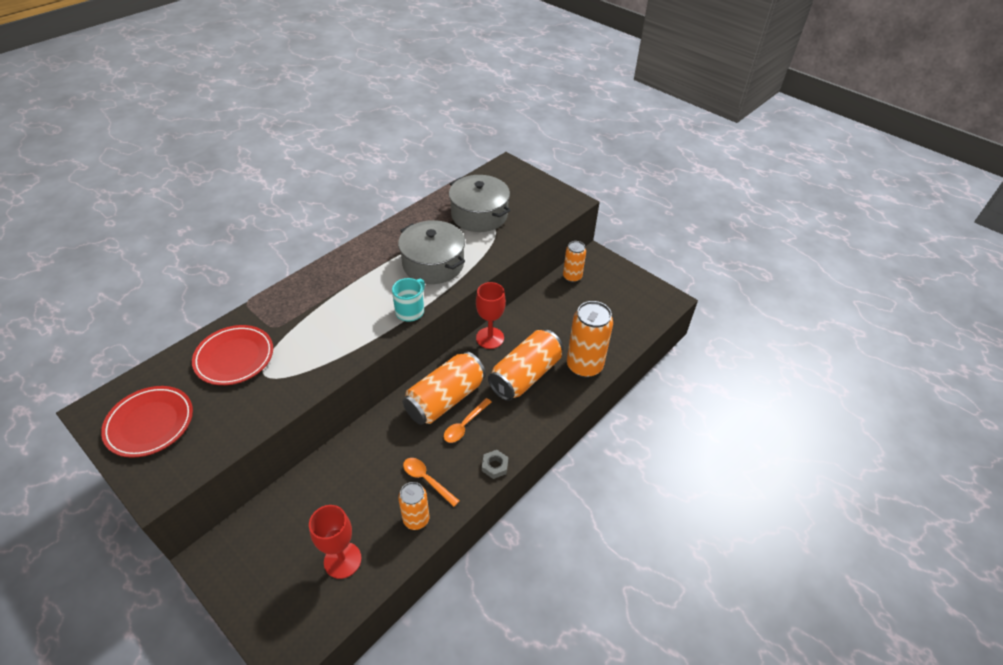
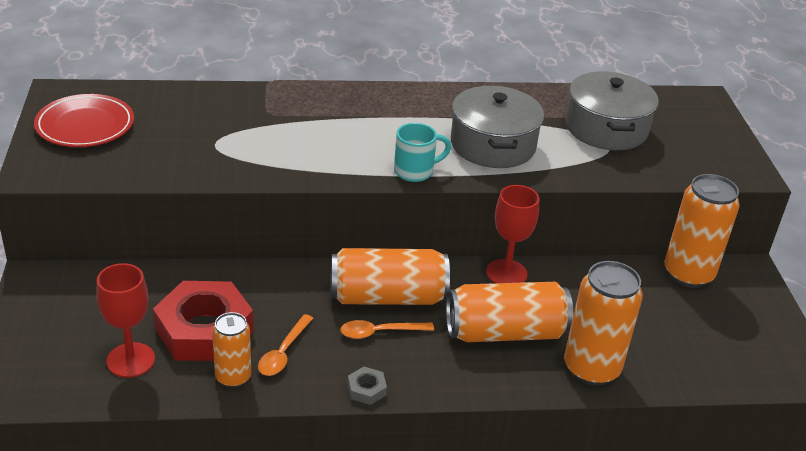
camera: 40 degrees right, 10 degrees down
(234, 357) = (207, 117): red plate -> none
(365, 503) = (204, 330): none -> red nut
(427, 480) = (283, 352): orange spoon -> orange spoon turned 150 degrees counterclockwise
(572, 277) = (688, 274): orange can -> orange can, size x1.68

